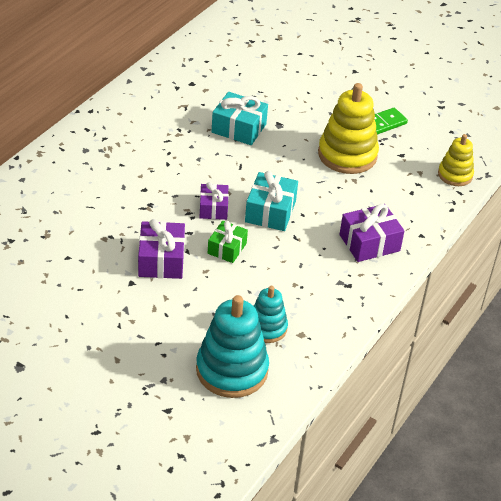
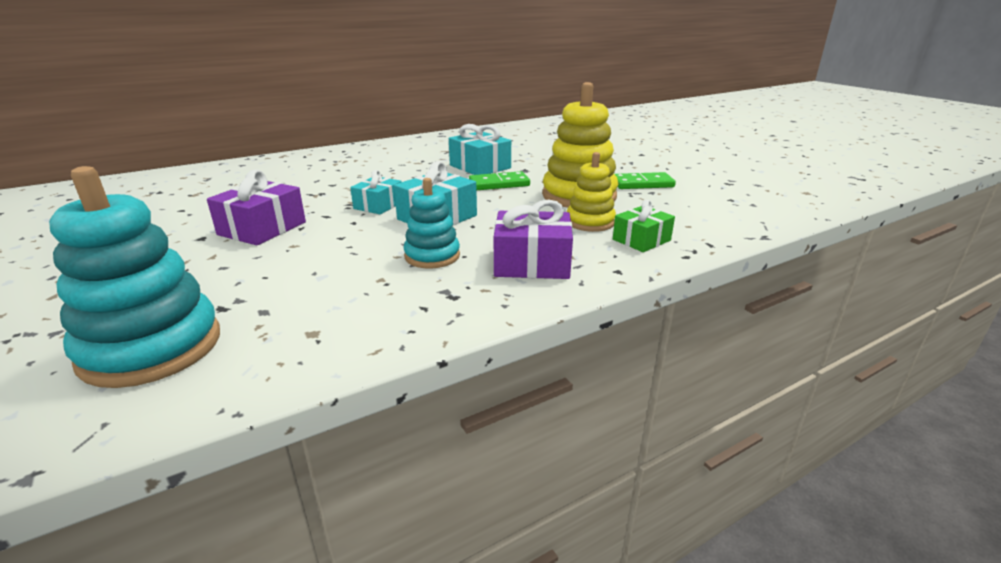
camera: 30 degrees right, 15 degrees down
(213, 208) = (378, 205): purple gift -> turquoise gift
(227, 248) = (346, 234): green gift -> green gift (641, 240)
(267, 328) = (277, 313): turquoise stacking toy -> turquoise stacking toy (432, 256)
(276, 153) = (499, 184): none -> green domino
(455, 175) = (713, 229): yellow stacking toy -> yellow stacking toy (590, 222)

